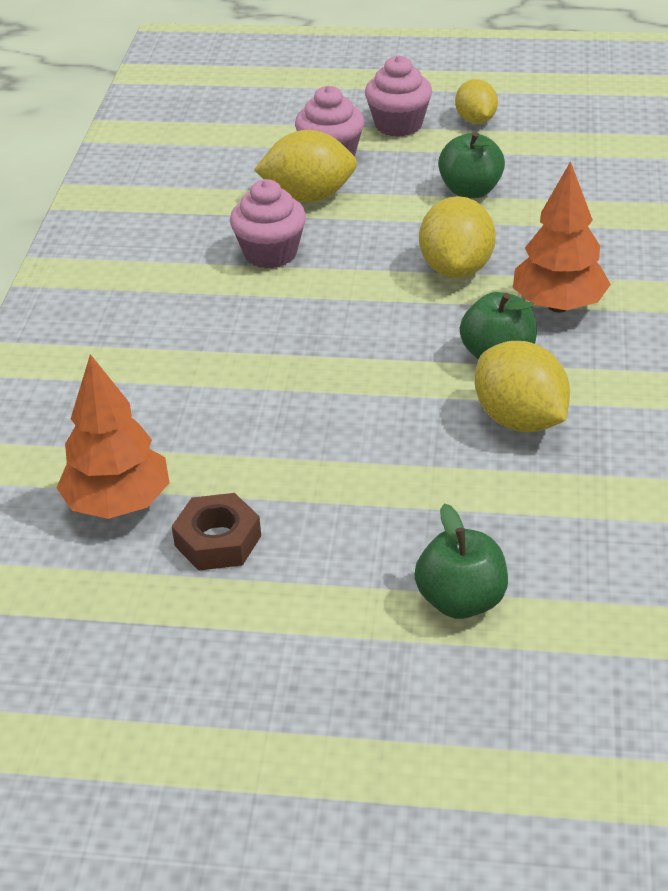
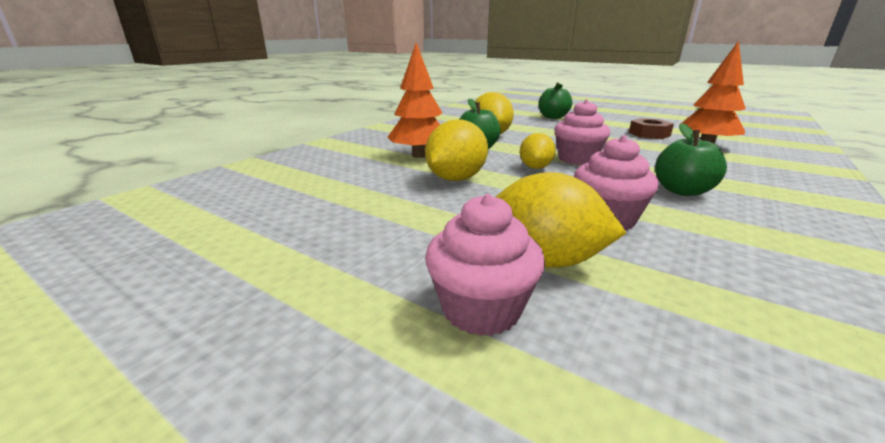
camera: 155 degrees left, 15 degrees down
(398, 125) = (330, 332): pink cupcake -> pink cupcake (577, 159)
(470, 191) = (374, 219): green apple -> green apple (682, 191)
(475, 120) = (230, 297): yellow lemon -> yellow lemon (535, 167)

